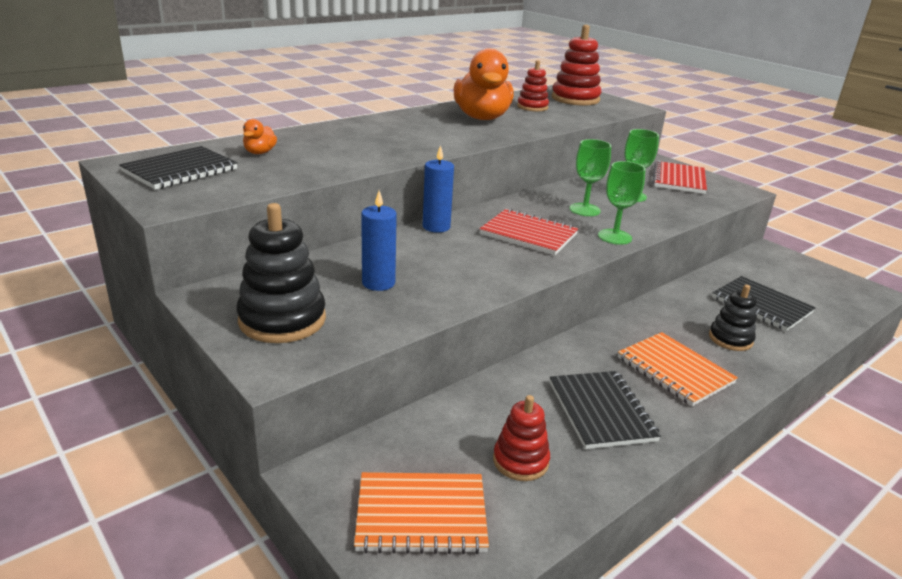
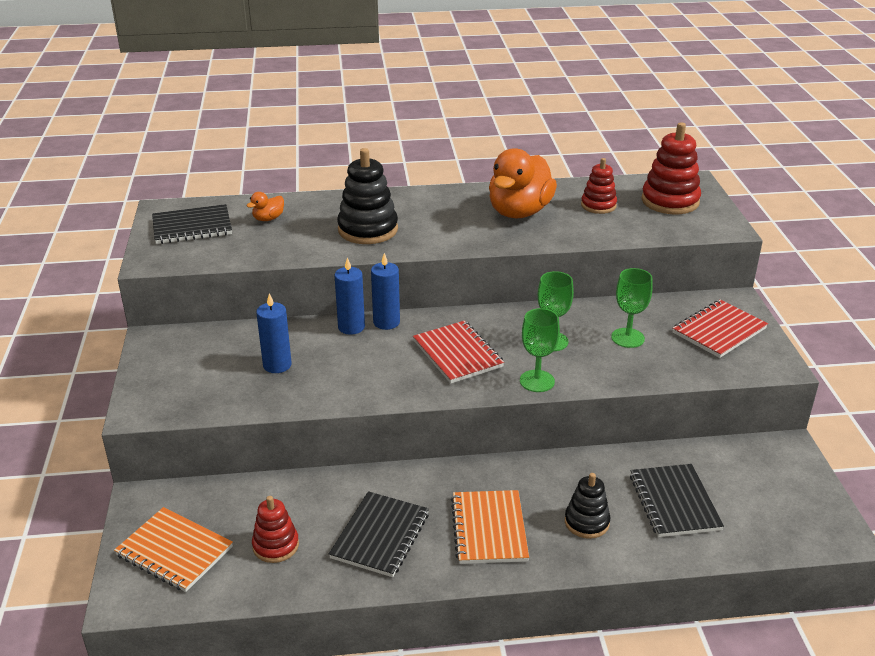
camera: 35 degrees right, 5 degrees up
(282, 320) = (180, 375): black stacking toy -> black stacking toy (368, 230)
(409, 237) = (351, 327): none -> blue candle

